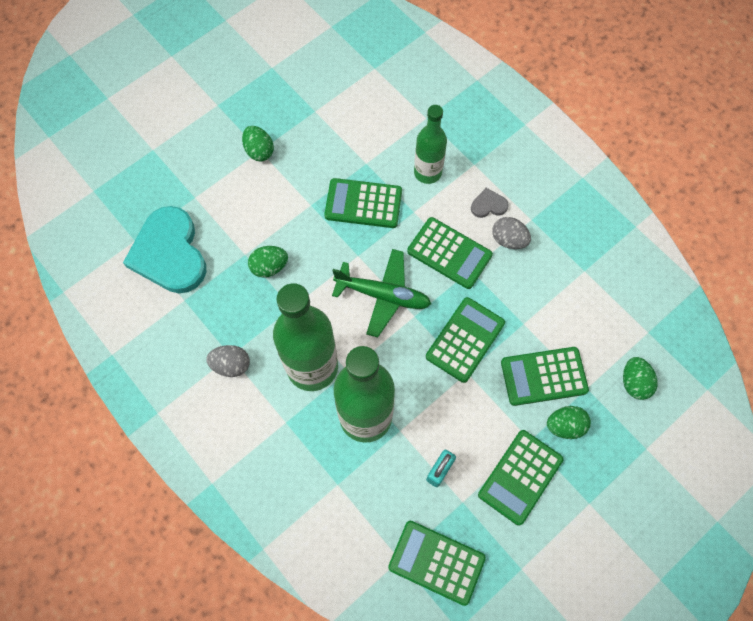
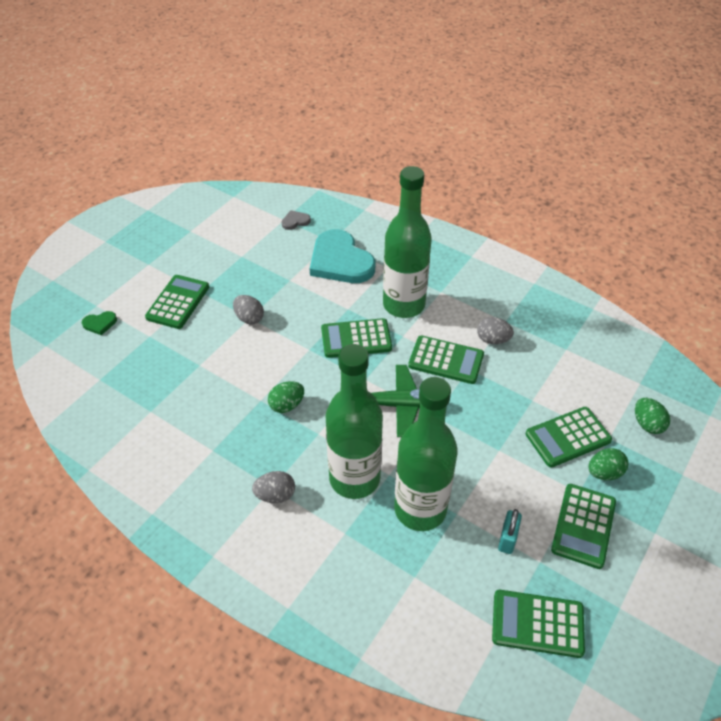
camera: 15 degrees left, 20 degrees down
(106, 122) = (100, 323): none -> green heart
(169, 253) = (187, 414): turquoise heart -> turquoise heart (340, 261)
(259, 151) = (249, 318): green egg -> grey egg
(427, 172) = (403, 305): green bottle -> green bottle, size x1.67
(465, 340) = (486, 424): green calculator -> green calculator (178, 302)
(488, 205) = (465, 318): grey heart -> grey heart (295, 221)

